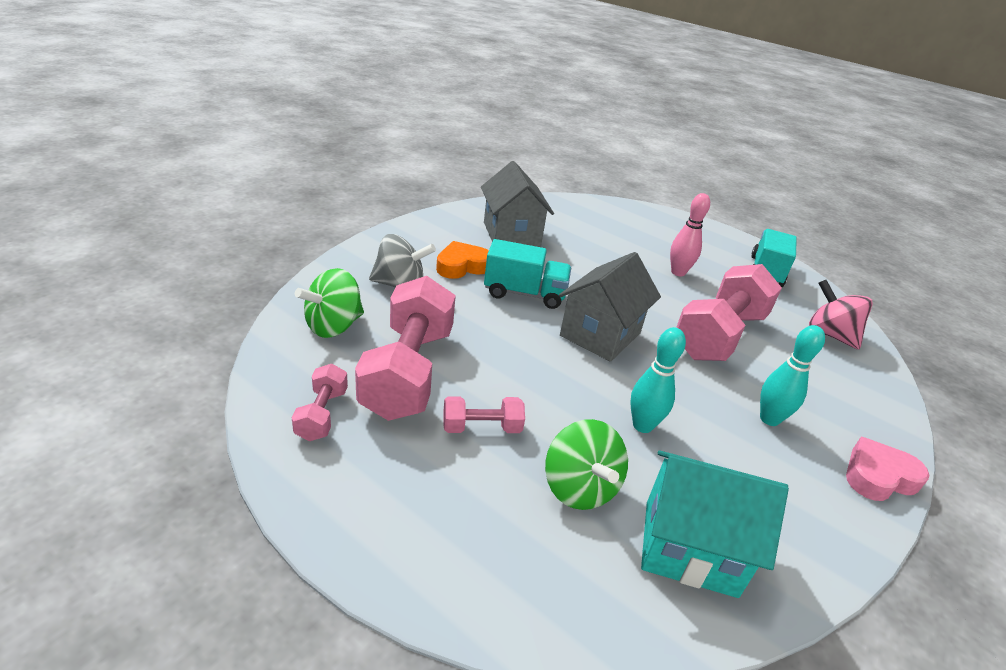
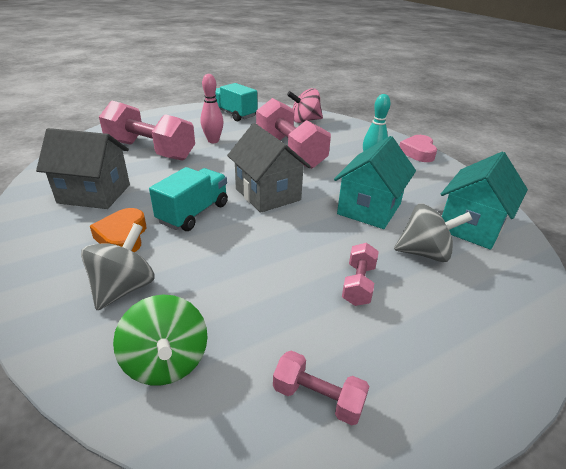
camera: 65 degrees left, 0 degrees up
(408, 371) = (272, 314): pink dumbbell -> pink dumbbell (150, 150)
(579, 488) = (424, 253): green spinning top -> grey spinning top
(642, 425) = (369, 209): turquoise bowling pin -> turquoise house

